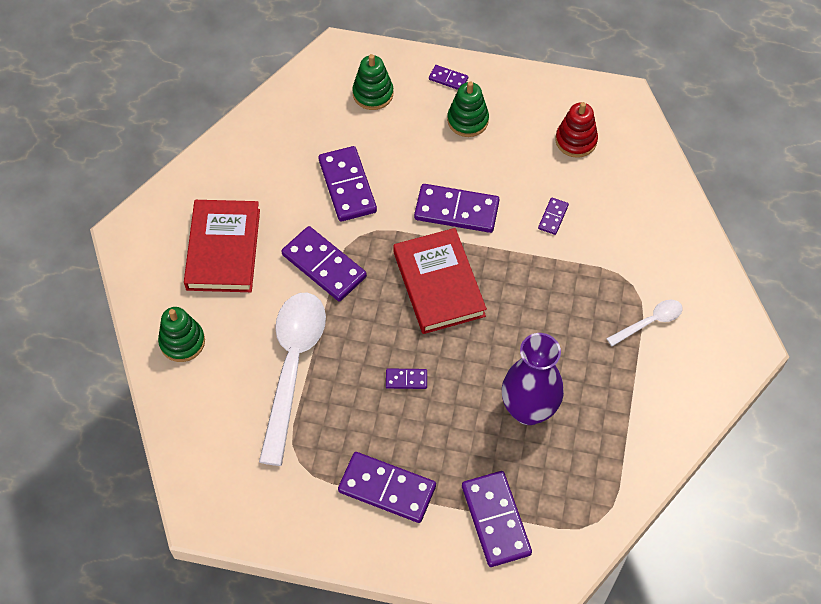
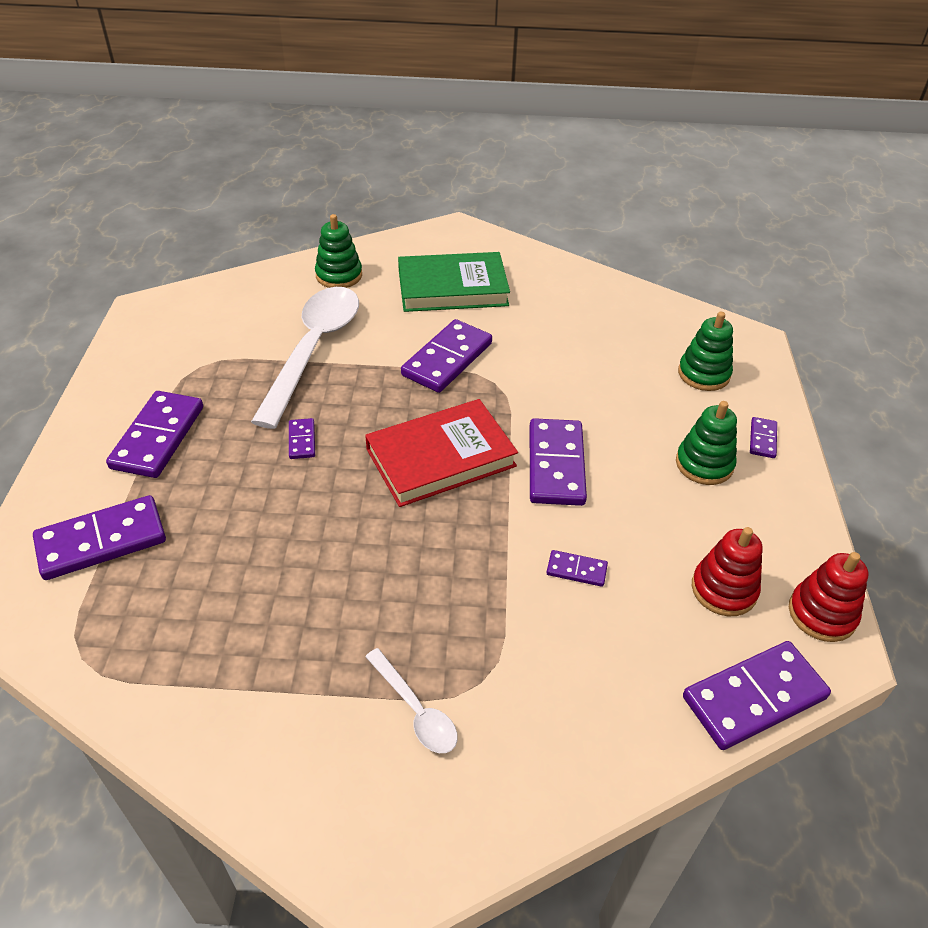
camera: 80 degrees right, 15 degrees down
(223, 249) = (452, 288): red book -> green book
(293, 367) = (313, 350): white spoon -> white spoon turned 75 degrees counterclockwise
(347, 186) = (561, 366): purple domino -> purple domino (754, 697)
(528, 410) = (260, 563): purple vase -> none
(598, 96) = (822, 614): none -> red stacking toy

